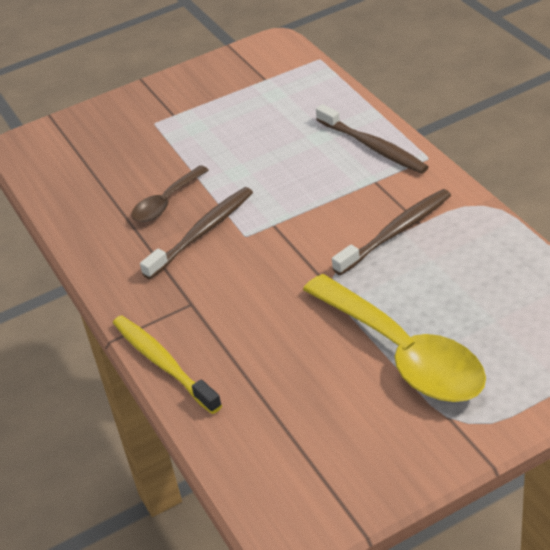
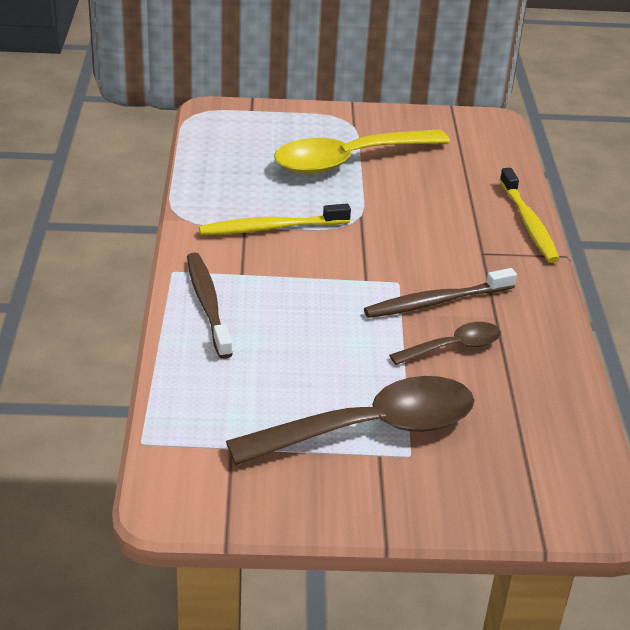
camera: 160 degrees left, 5 degrees down
(188, 125) = (371, 428): none -> brown spoon
(396, 232) = (271, 228): brown toothbrush -> yellow toothbrush
(403, 353) = (348, 160): yellow spoon -> yellow spoon turned 105 degrees counterclockwise

